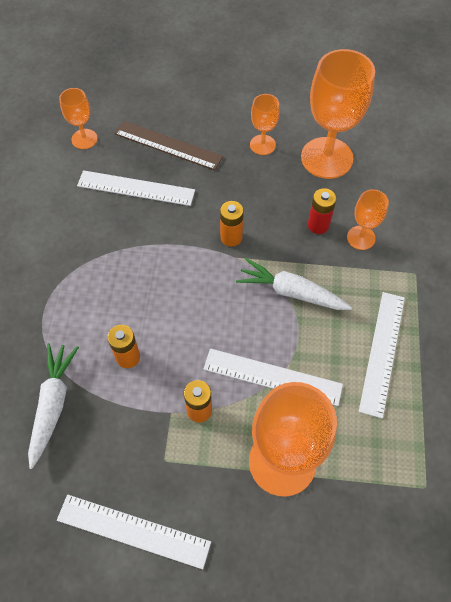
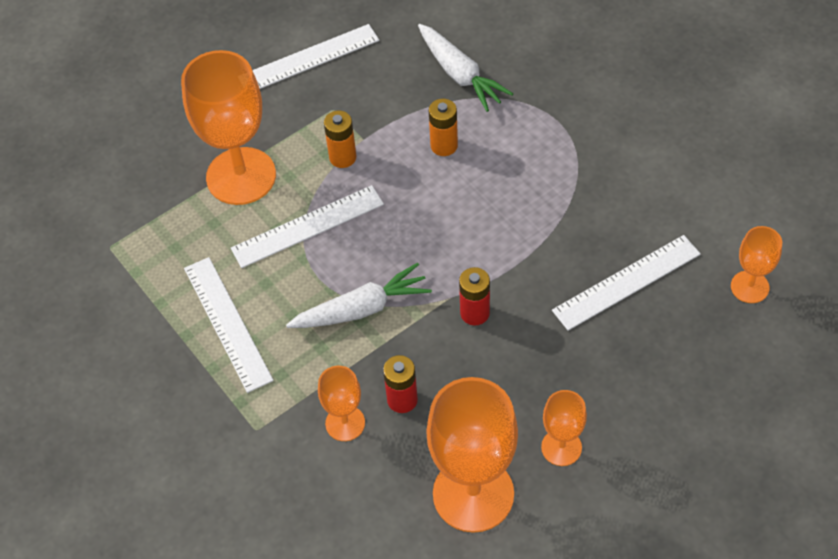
camera: 140 degrees right, 5 degrees down
(168, 145) = (658, 356): brown ruler -> none
(231, 237) = (475, 313): orange battery -> red battery

